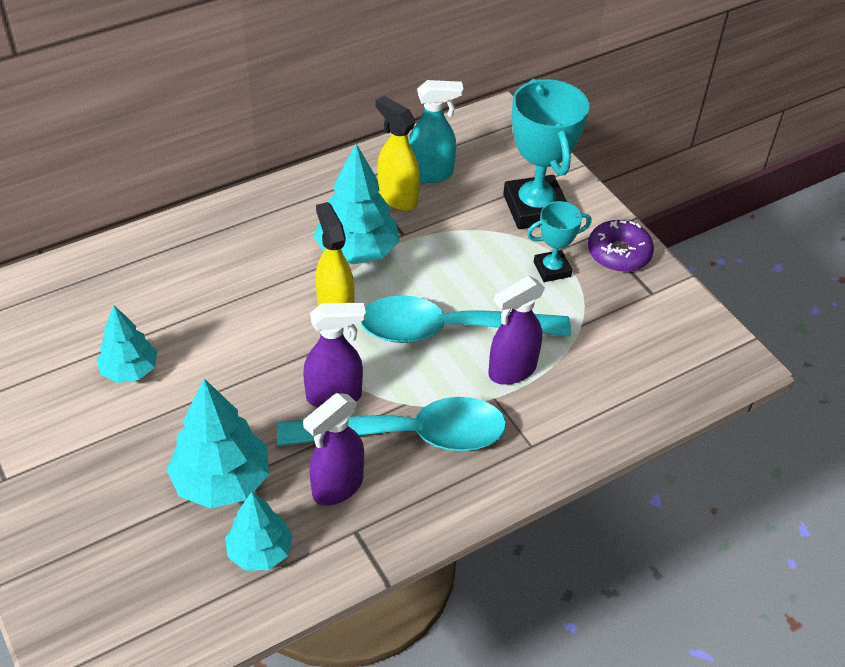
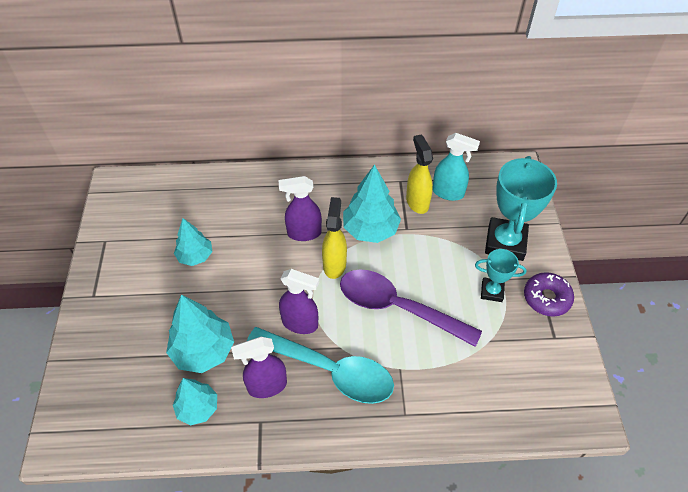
camera: 30 degrees right, 5 degrees up
(449, 330) = (397, 307): turquoise spoon -> purple spoon
(511, 370) = (422, 354): purple spray bottle -> purple spray bottle (303, 233)

